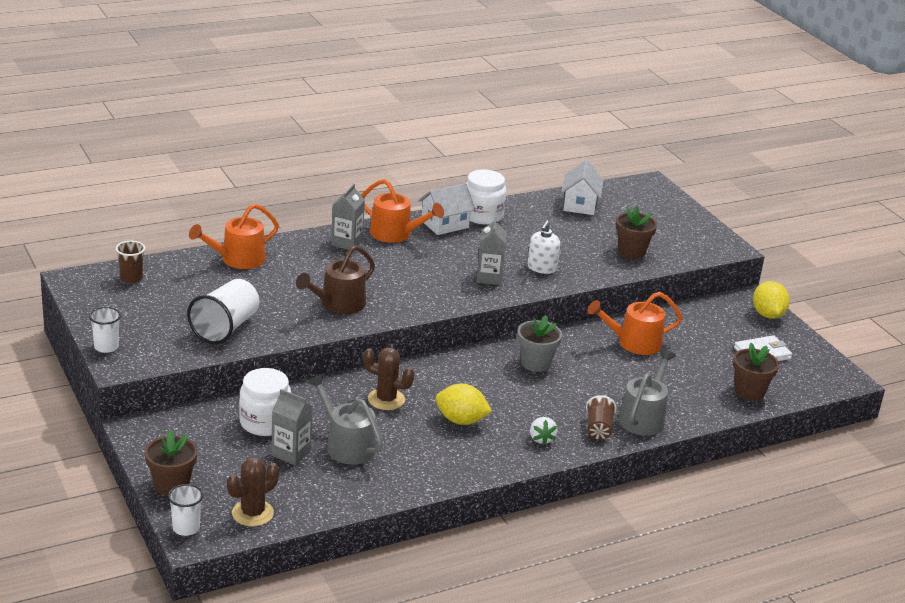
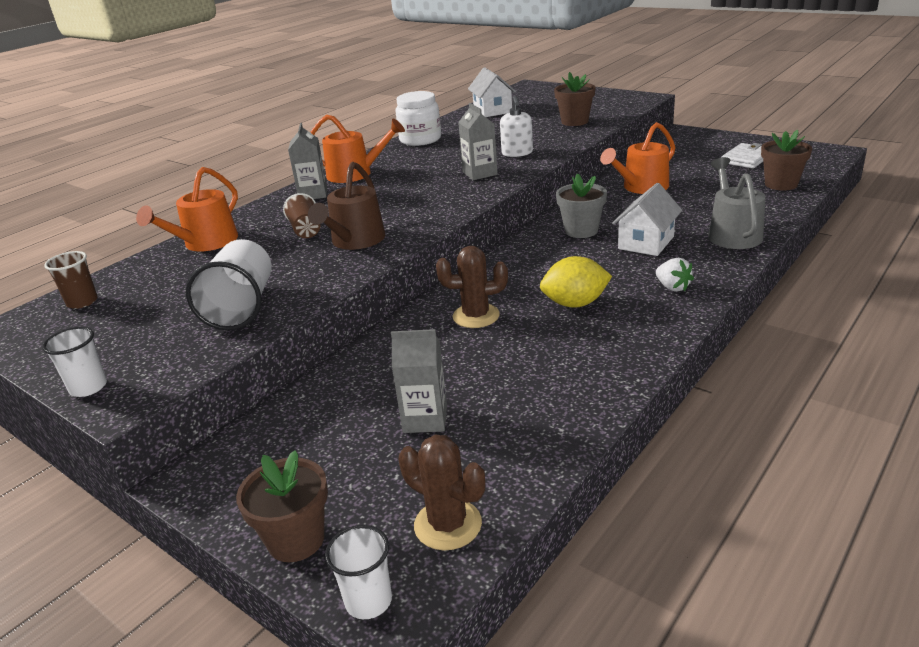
camera: 20 degrees left, 0 degrees up
(252, 513) = (448, 524): brown cactus -> brown cactus turned 75 degrees counterclockwise
(265, 422) = (360, 397): white jar -> none
(347, 445) = (483, 380): grey watering can -> none
(445, 224) = (394, 154): white house -> white house (646, 243)
(598, 429) = (710, 258): brown cup -> brown cup (306, 230)
(767, 315) = (710, 137): yellow lemon -> none

